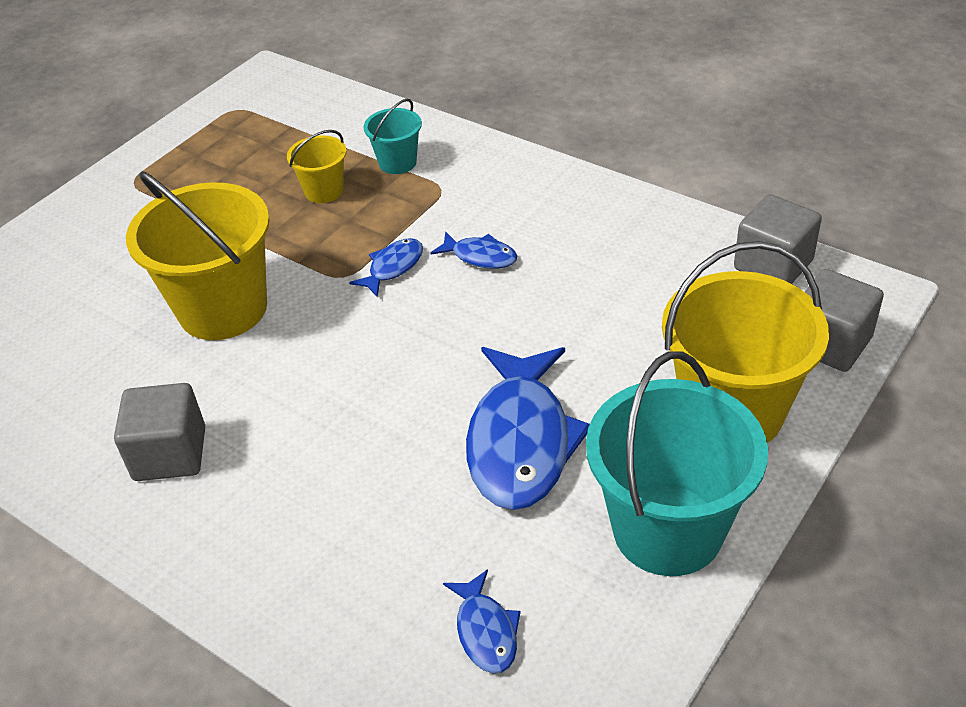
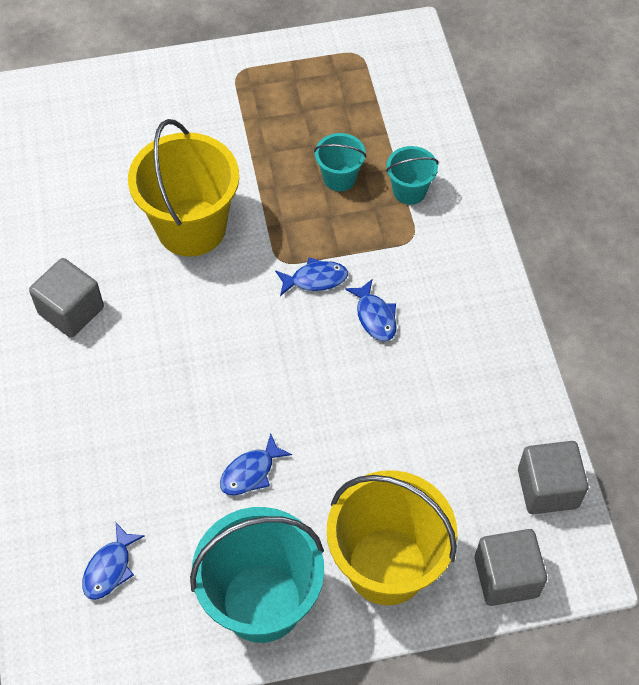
camera: 40 degrees right, 15 degrees up
(324, 191) = (339, 178): yellow bucket -> turquoise bucket
(521, 441) = (250, 472): blue fish -> blue fish, size x0.47

